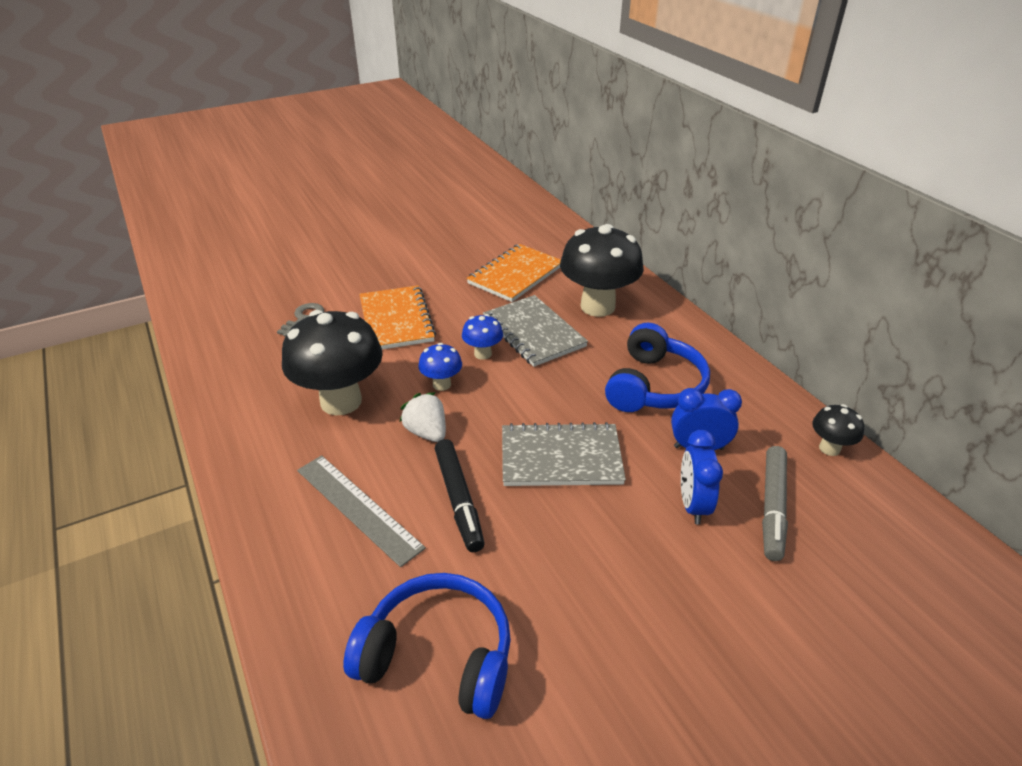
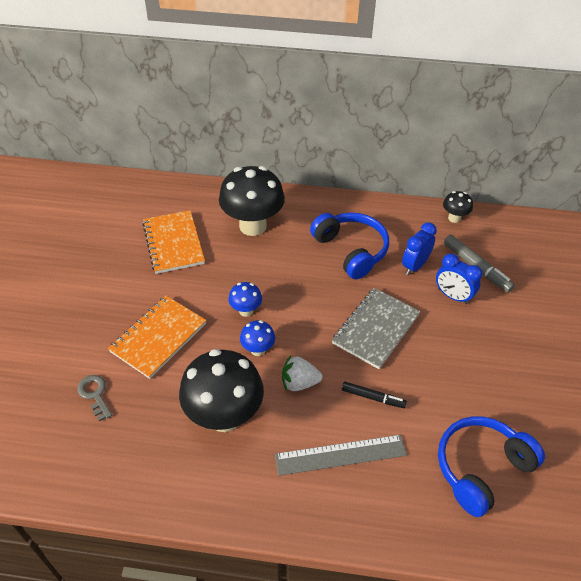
camera: 55 degrees left, 10 degrees up
(396, 320) = (158, 337): orange notebook -> orange notebook turned 75 degrees counterclockwise
(459, 500) = (373, 397): black marker -> black marker, size x0.66
(533, 332) = (248, 272): grey notebook -> none

